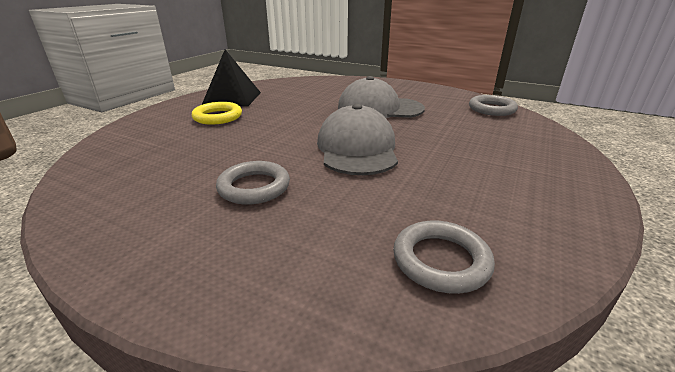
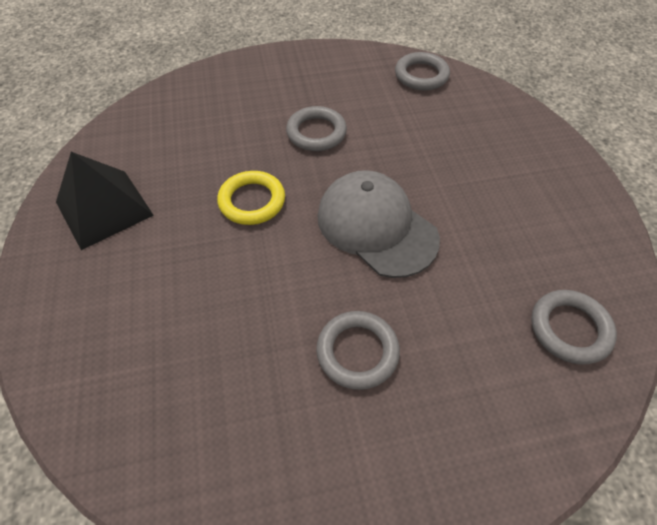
camera: 40 degrees left, 25 degrees up
(218, 117) = (147, 262): yellow ring -> yellow ring (252, 201)
(379, 108) = (316, 132): grey cap -> grey ring

